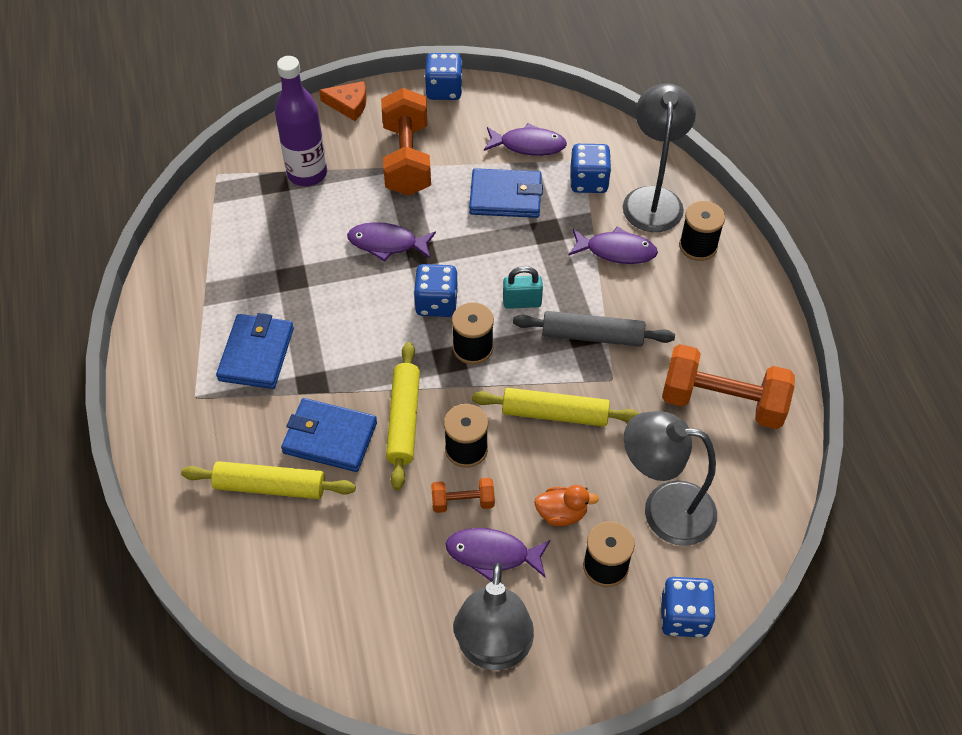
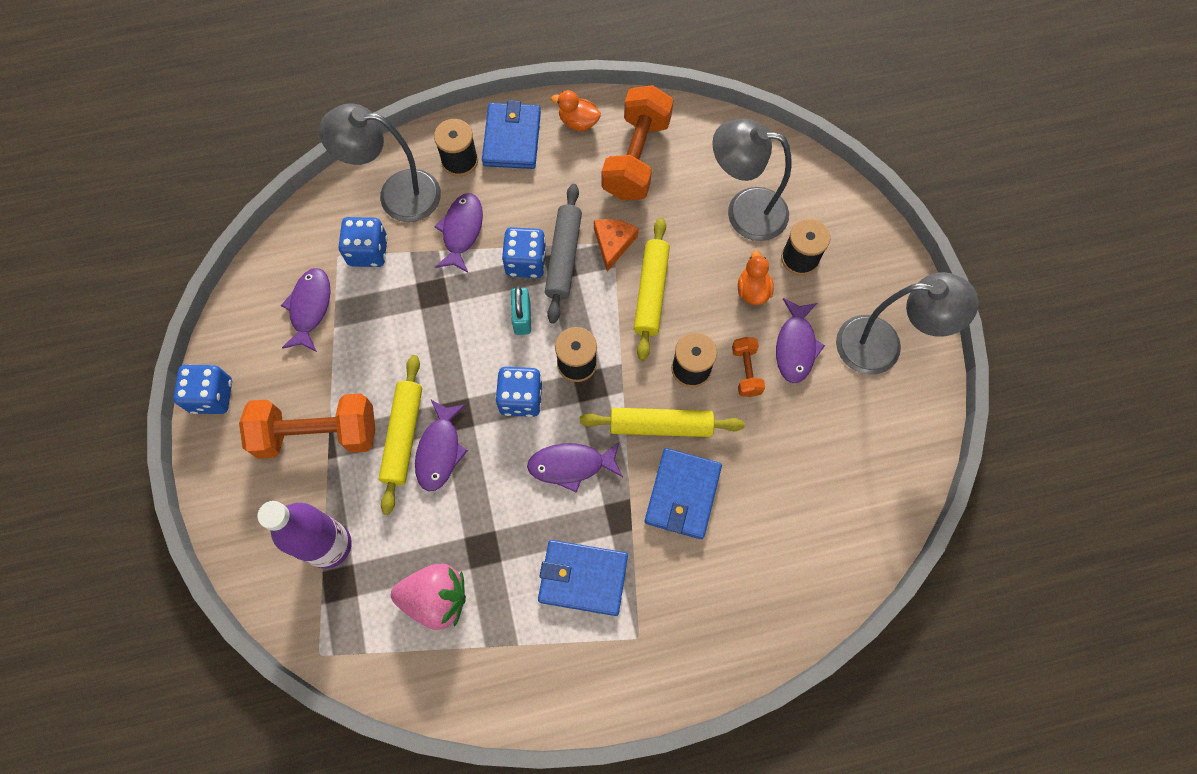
camera: 90 degrees left, 15 degrees up
(252, 247) = (436, 598): none -> pink strawberry
(270, 486) = (739, 548): yellow rolling pin -> yellow rolling pin (403, 436)
(348, 105) = (221, 504): orange cheese -> orange cheese (613, 243)
(366, 344) = (571, 465): none -> purple fish
(505, 196) = (382, 331): blue wallet -> blue wallet (512, 138)
(664, 509) = (744, 211): grey lamp -> grey lamp turned 90 degrees clockwise
(684, 616) = (838, 204): blue dice -> blue dice (526, 262)
(761, 347) = (578, 122): none -> orange duck

